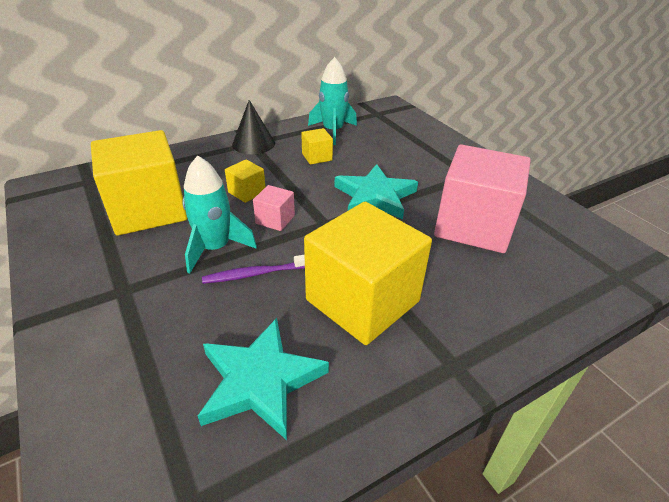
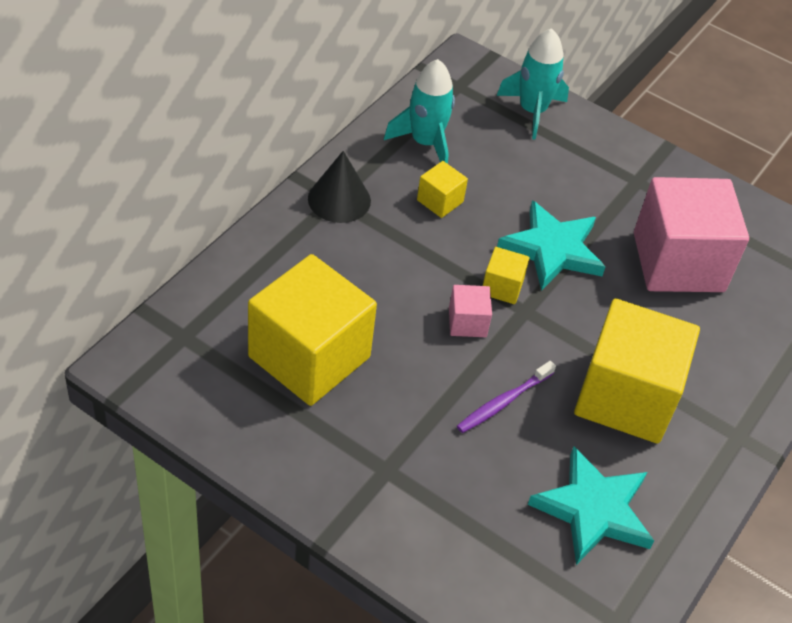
camera: 30 degrees left, 10 degrees up
(215, 248) = (435, 384): turquoise rocket -> turquoise rocket (532, 111)
(247, 192) = (401, 290): yellow cube -> yellow cube (502, 287)

